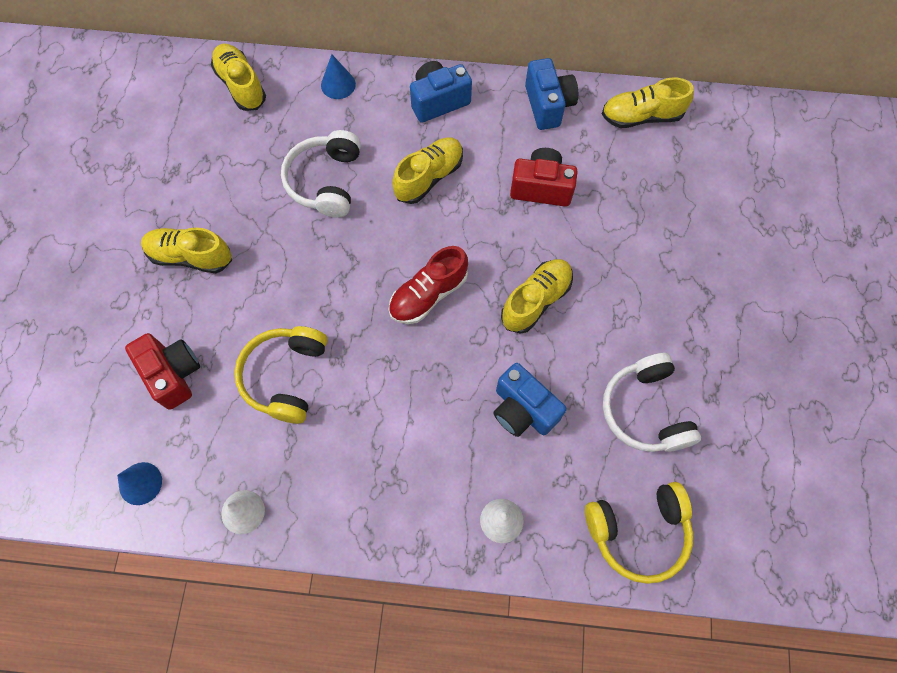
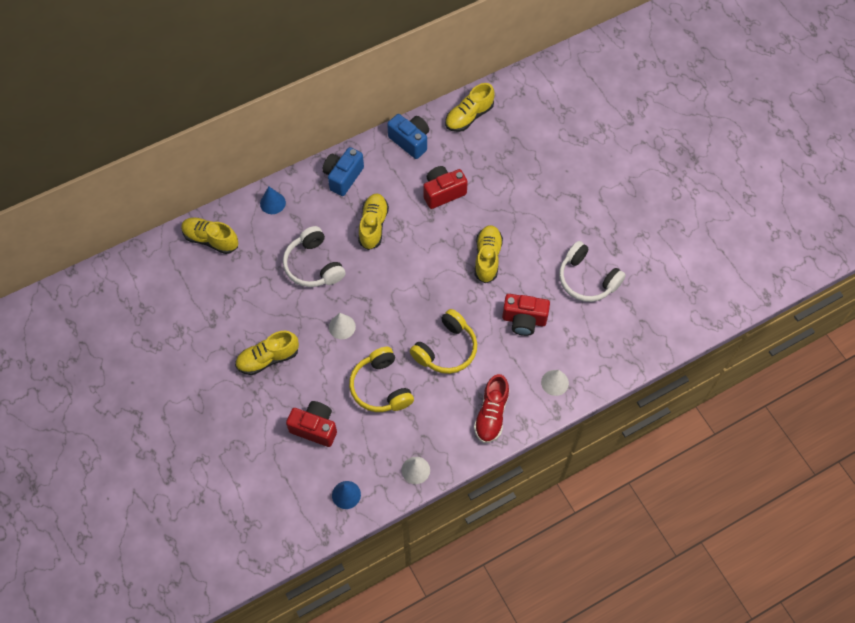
camera: 35 degrees left, 5 degrees down
(300, 273) = (342, 327): none -> white cone
(428, 294) = (425, 292): red shoe -> red shoe (491, 414)
(523, 410) = (524, 320): blue camera -> red camera
(638, 532) = (626, 342): yellow headphones -> yellow headphones (446, 349)

